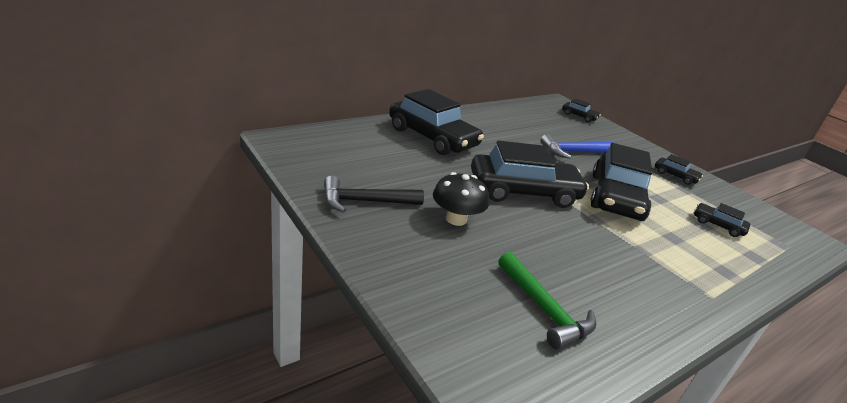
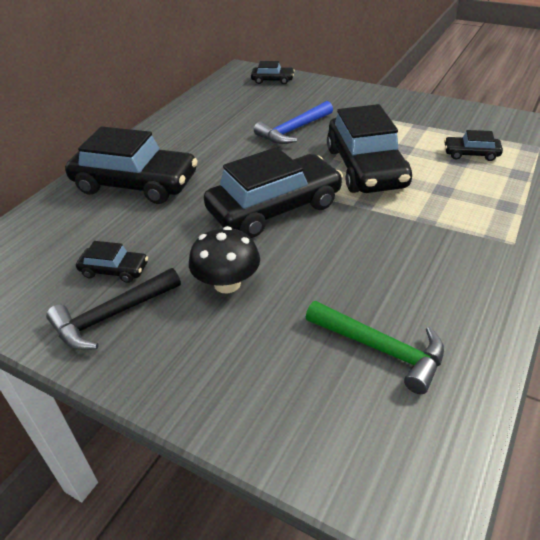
camera: 20 degrees left, 10 degrees up
(675, 176) = (403, 113): black car -> black car (114, 270)

